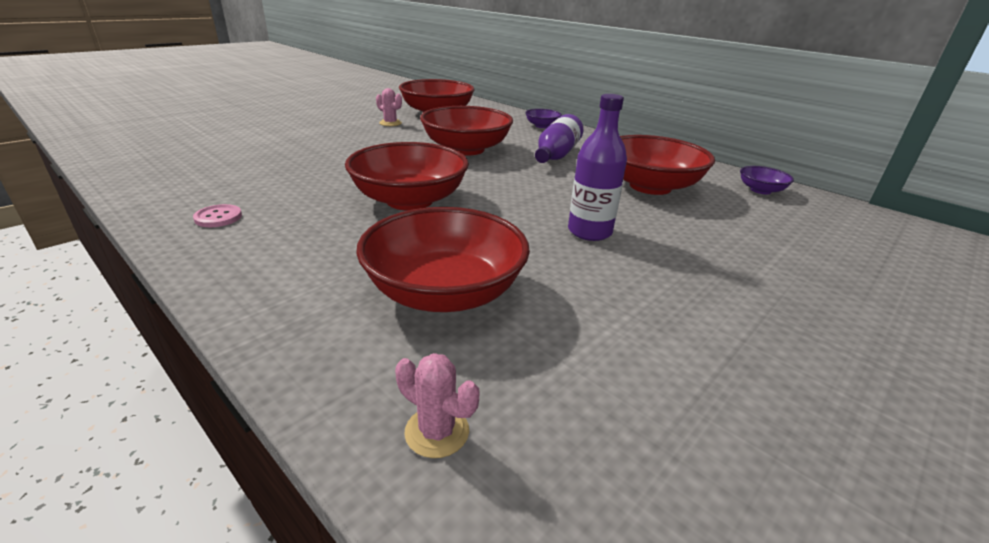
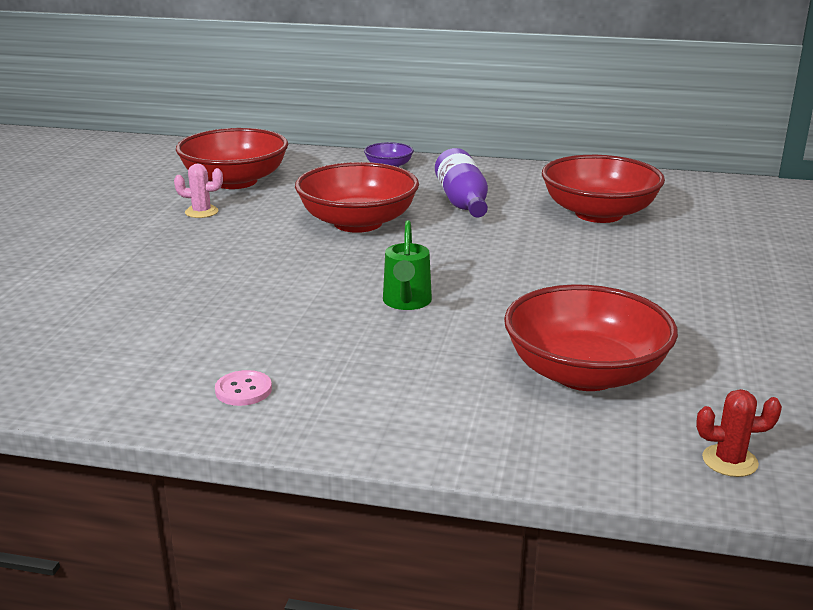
camera: 30 degrees left, 5 degrees down
(410, 200) = (406, 302): red bowl -> green watering can
(437, 431) = (729, 461): pink cactus -> red cactus
(589, 232) = (613, 278): purple bottle -> none
(760, 190) = (690, 189): purple bowl -> none

